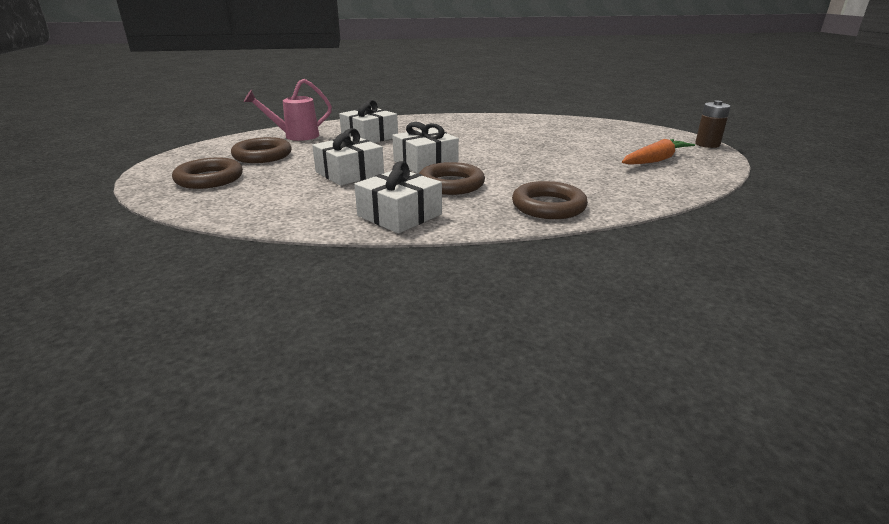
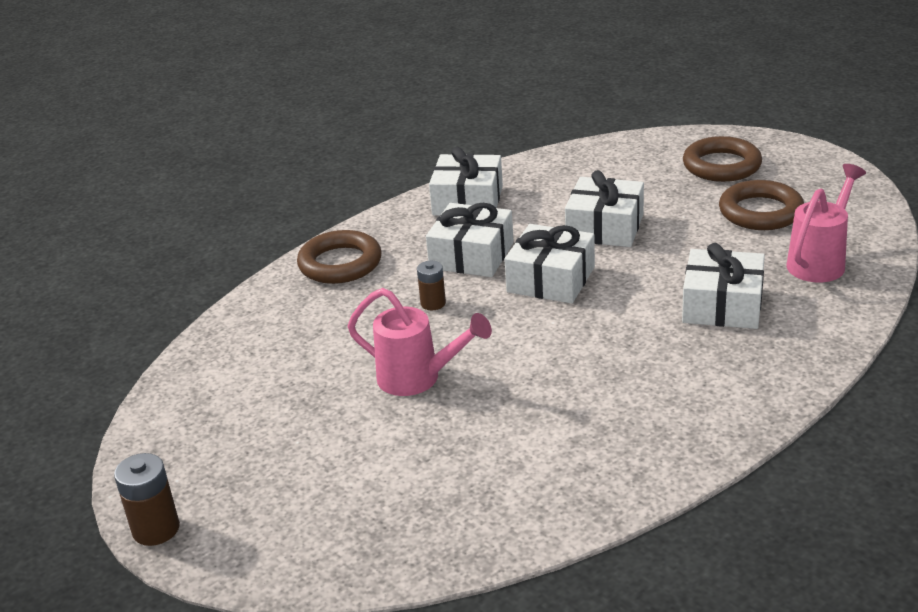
camera: 150 degrees right, 5 degrees up
(451, 184) = (471, 255): brown ring -> white gift
(506, 171) = (433, 303): none -> brown battery
(547, 151) = (419, 379): none -> pink watering can
(655, 160) = (244, 419): orange carrot -> none

